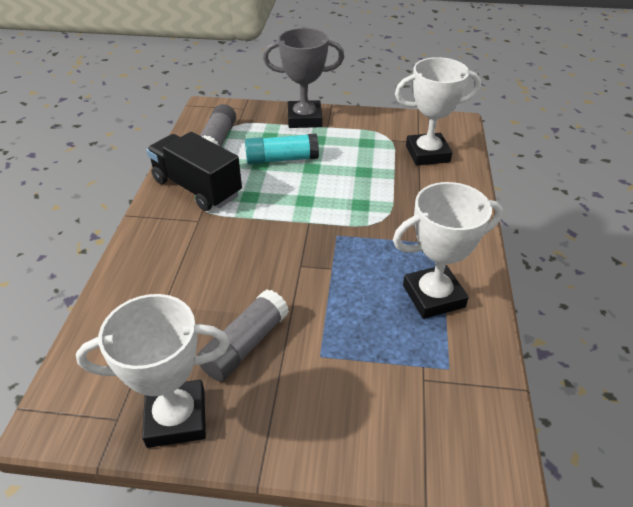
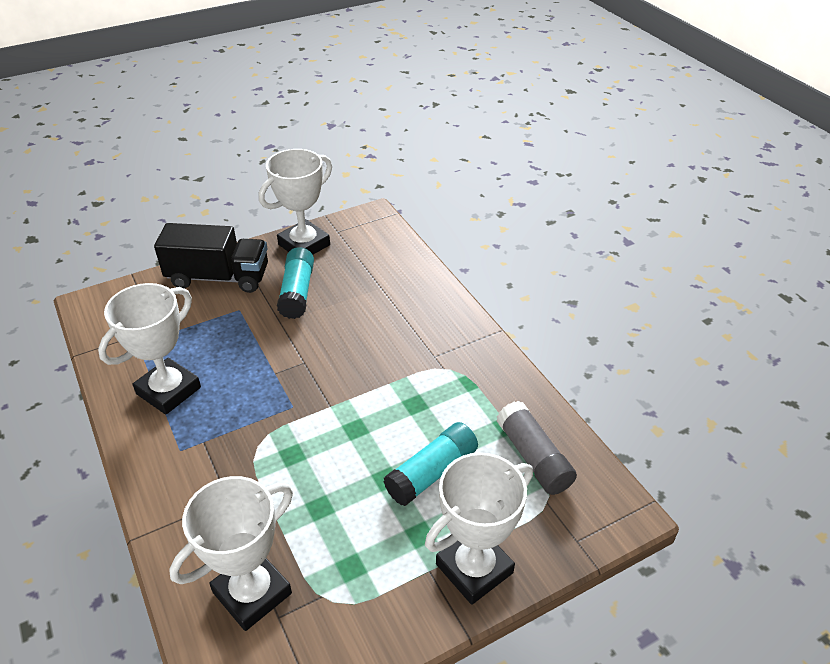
camera: 145 degrees right, 0 degrees up
(197, 188) = (476, 386): black truck -> black truck (218, 277)
(245, 345) = (297, 292): grey glue stick -> turquoise glue stick
(304, 119) = (474, 568): grey trophy -> white trophy

